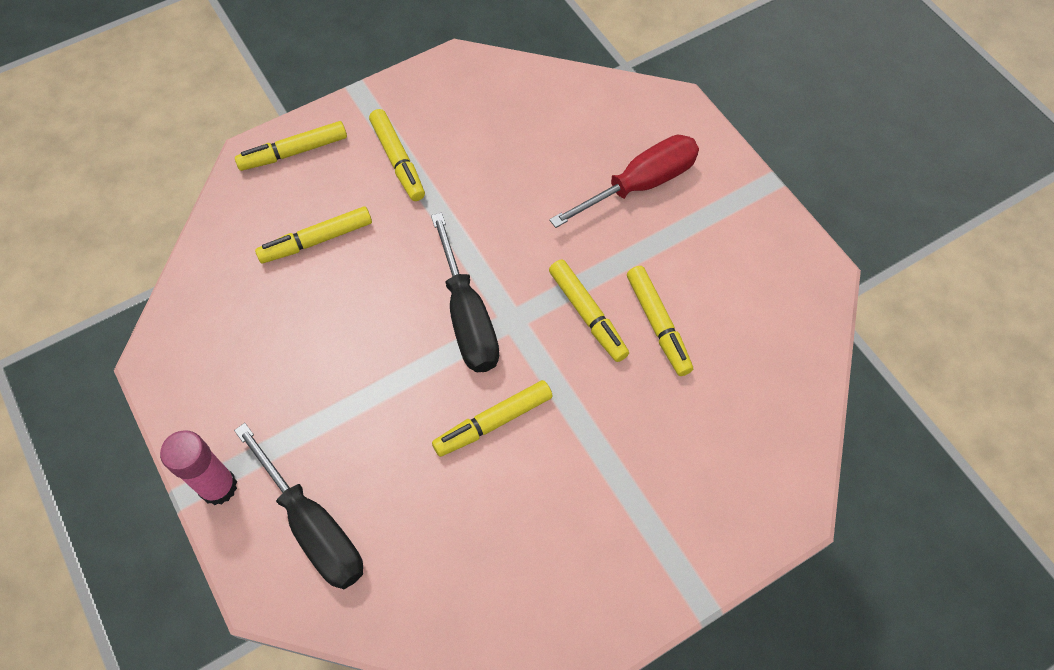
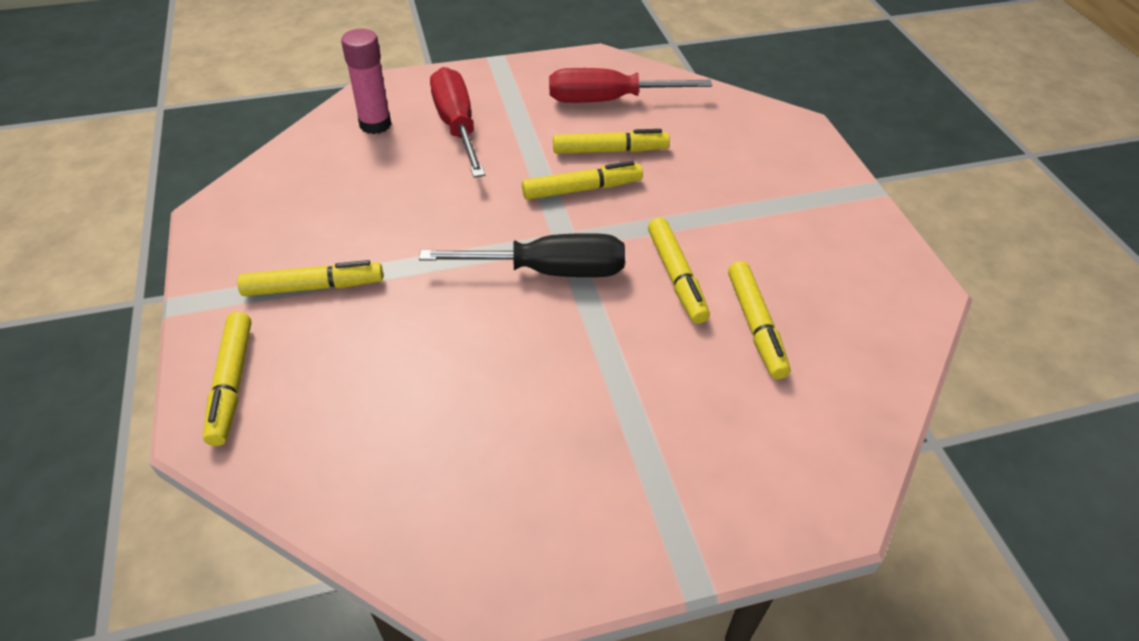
camera: 75 degrees left, 15 degrees down
(218, 487) = (694, 542): pink glue stick -> pink glue stick (375, 124)
(313, 526) = (763, 449): black screwdriver -> none
(316, 240) = (382, 382): yellow marker -> yellow marker (755, 326)
(745, 303) = (609, 100): none -> red screwdriver

